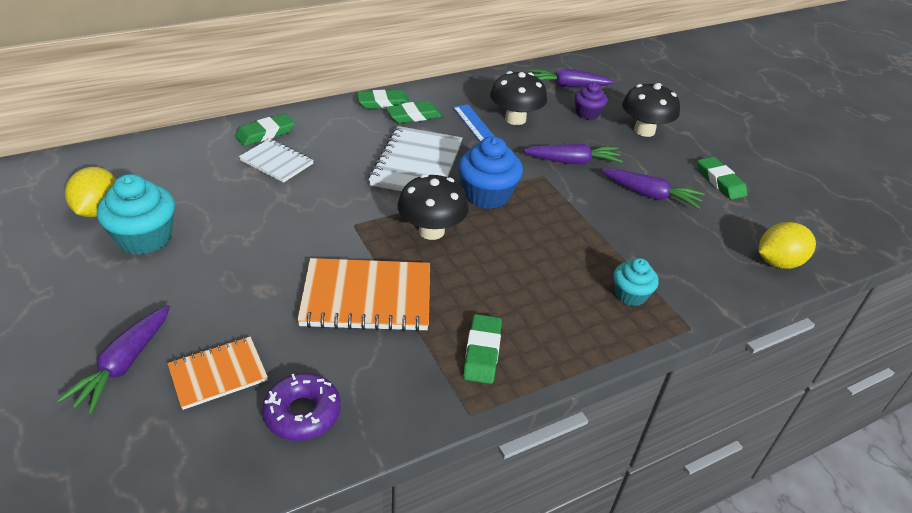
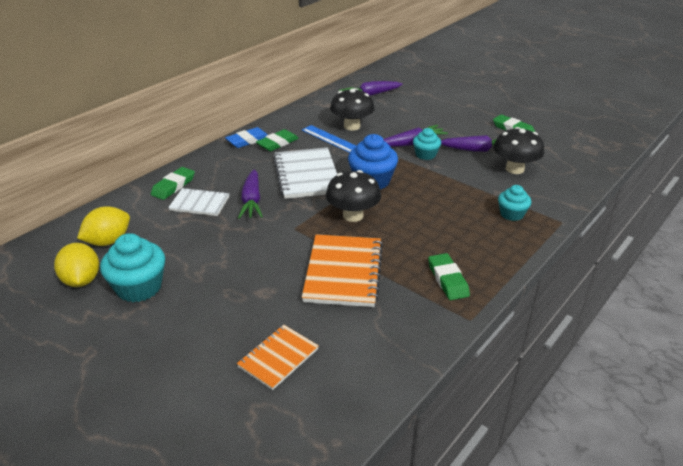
camera: 20 degrees left, 5 degrees down
(124, 365) = (200, 378): purple carrot -> purple carrot (252, 201)
(302, 413) = (360, 360): purple donut -> none
(367, 297) = (343, 272): orange notebook -> orange notebook turned 60 degrees counterclockwise
(384, 103) = (248, 140): green eraser -> blue eraser
(578, 181) = (425, 155): none -> turquoise cupcake
(587, 113) = (397, 109): purple cupcake -> none
(644, 131) = (443, 111): black mushroom -> black mushroom (514, 169)
(778, 262) = (582, 167): yellow lemon -> yellow lemon (108, 241)

